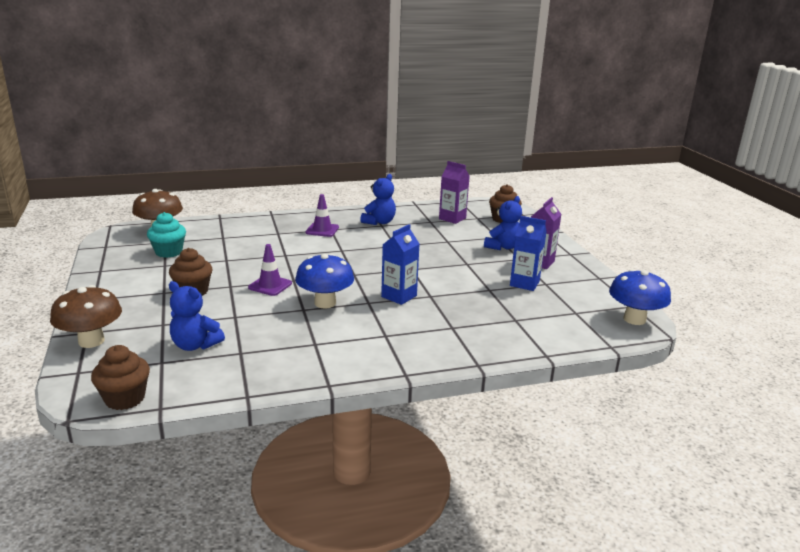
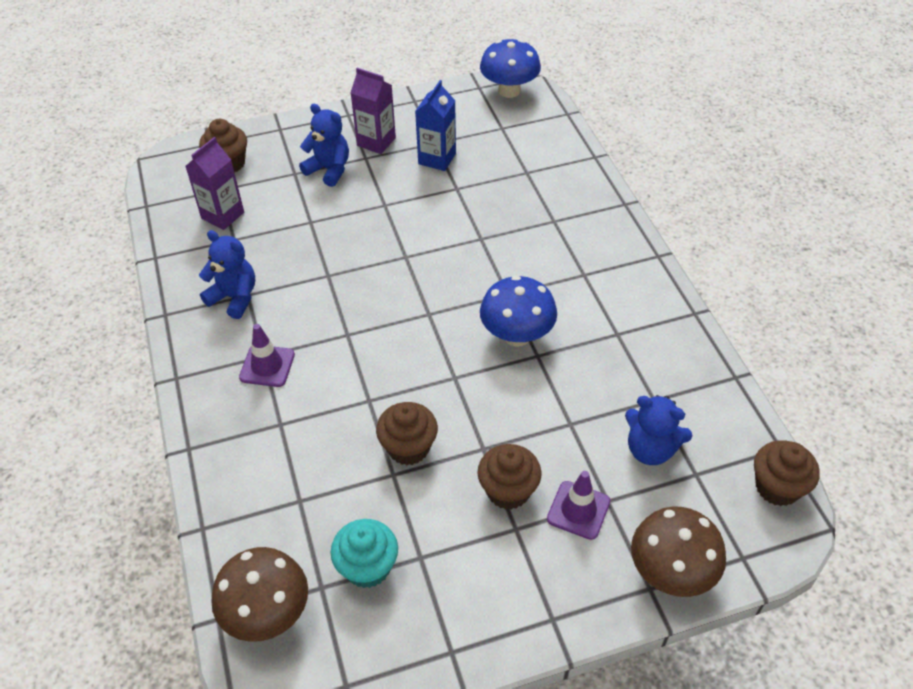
camera: 90 degrees left, 25 degrees up
(195, 345) = (650, 449): blue teddy bear -> blue teddy bear turned 90 degrees clockwise
(243, 264) = (408, 447): none -> brown cupcake
(270, 285) = (476, 401): purple traffic cone -> purple traffic cone (578, 510)
(399, 296) = (487, 266): blue carton -> none

